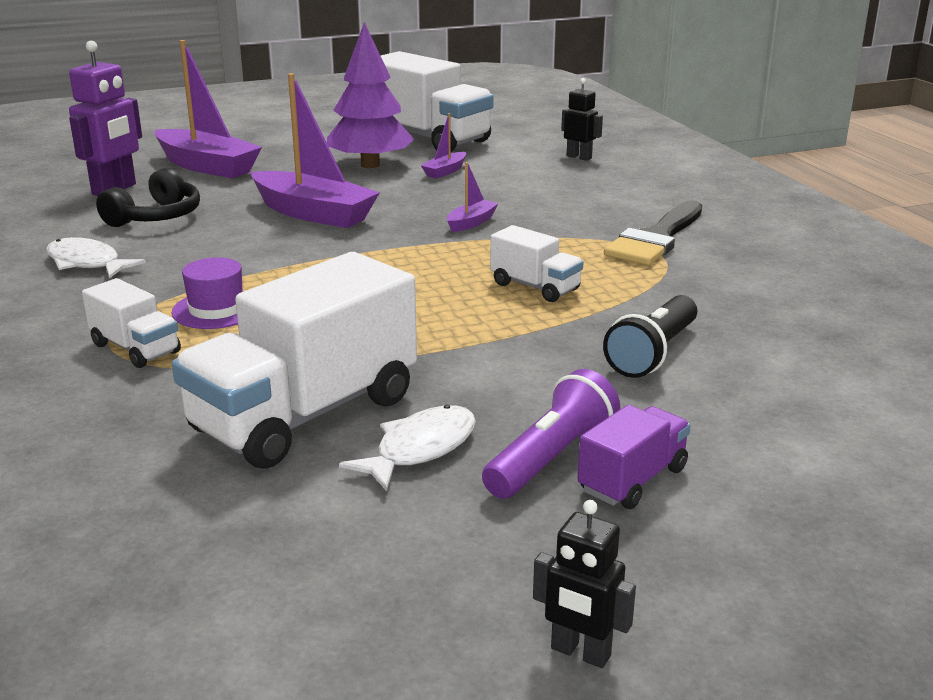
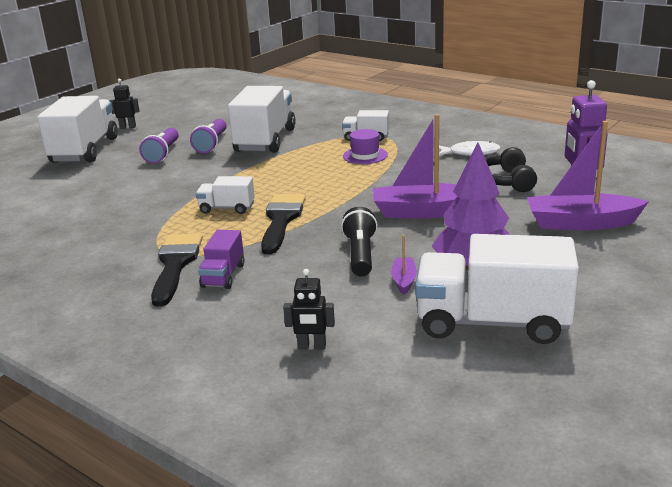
camera: 150 degrees right, 0 degrees up
(420, 449) = (212, 144): white fish -> purple flashlight
(471, 223) = (314, 237): purple boat -> none
(482, 251) = (281, 220): none -> black brush
(632, 480) = (130, 156): purple truck -> purple truck (223, 276)
(653, 354) = (142, 195): black flashlight -> black flashlight (360, 254)
(748, 562) = (85, 150): none -> white truck

